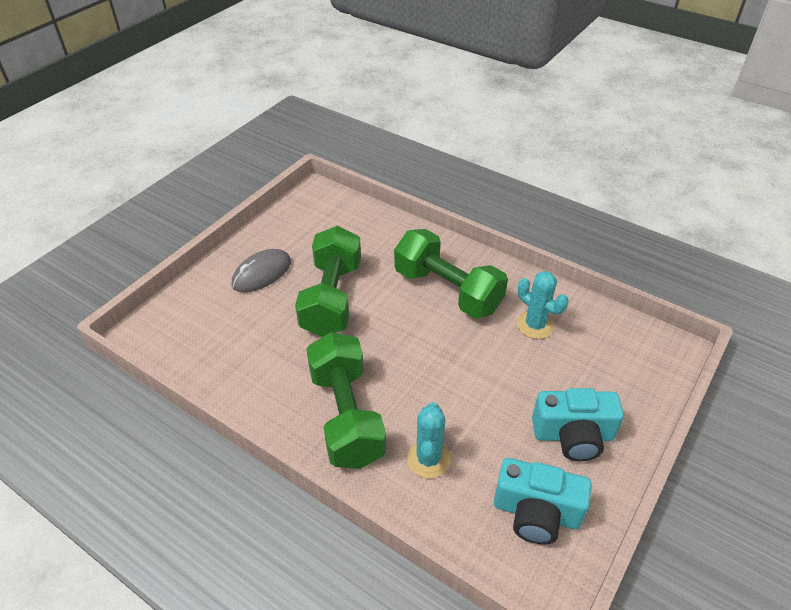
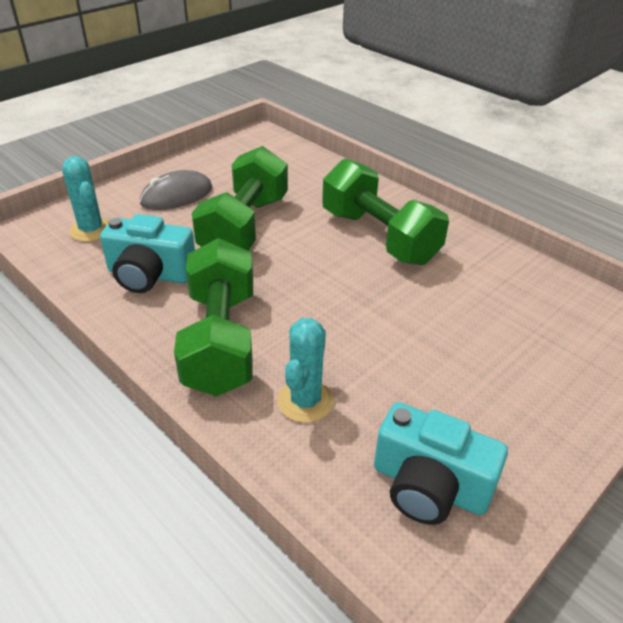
camera: 10 degrees right, 5 degrees down
(535, 325) = (476, 283): turquoise cactus -> turquoise cactus (91, 230)
(573, 435) = (499, 405): turquoise camera -> turquoise camera (150, 275)

